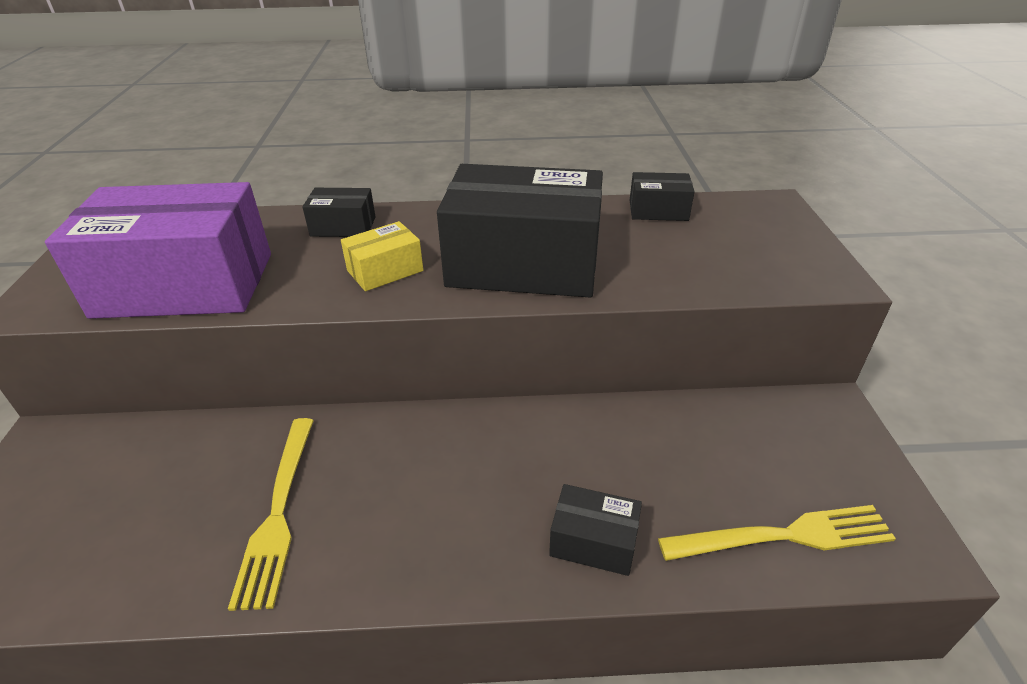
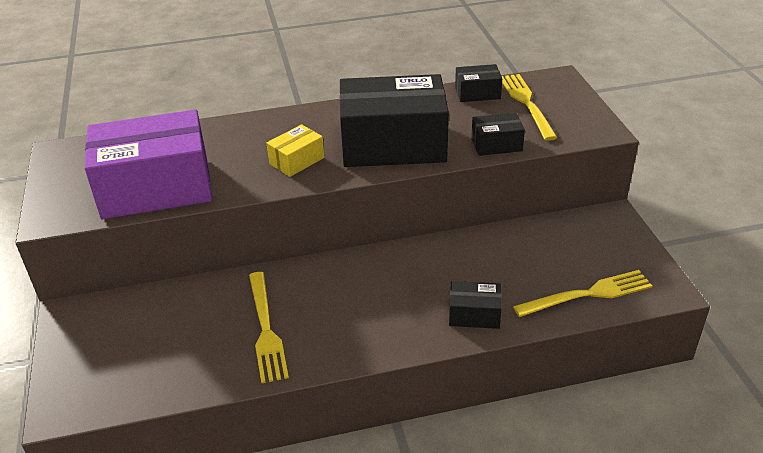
camera: 10 degrees left, 0 degrees up
(343, 226) = (249, 131): black box -> black box (496, 144)
(724, 230) = (526, 103): none -> yellow fork

